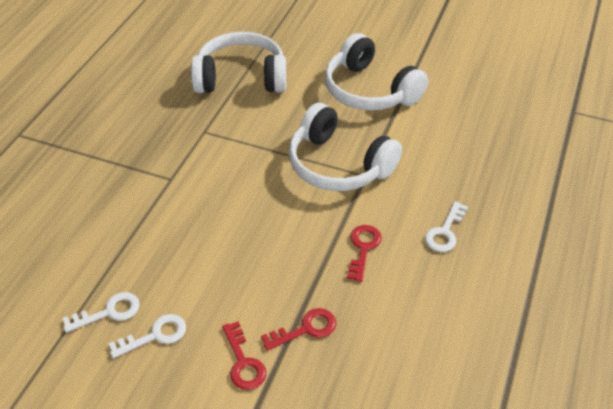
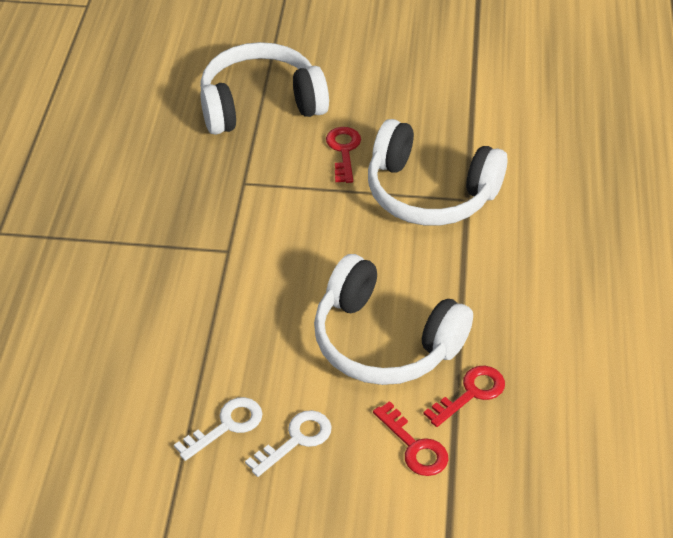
camera: 15 degrees left, 0 degrees up
(363, 248) = (499, 287): red key -> red key (343, 151)
(369, 90) = (430, 92): white headphones -> white headphones (384, 341)
(445, 232) = (587, 248): white key -> none

